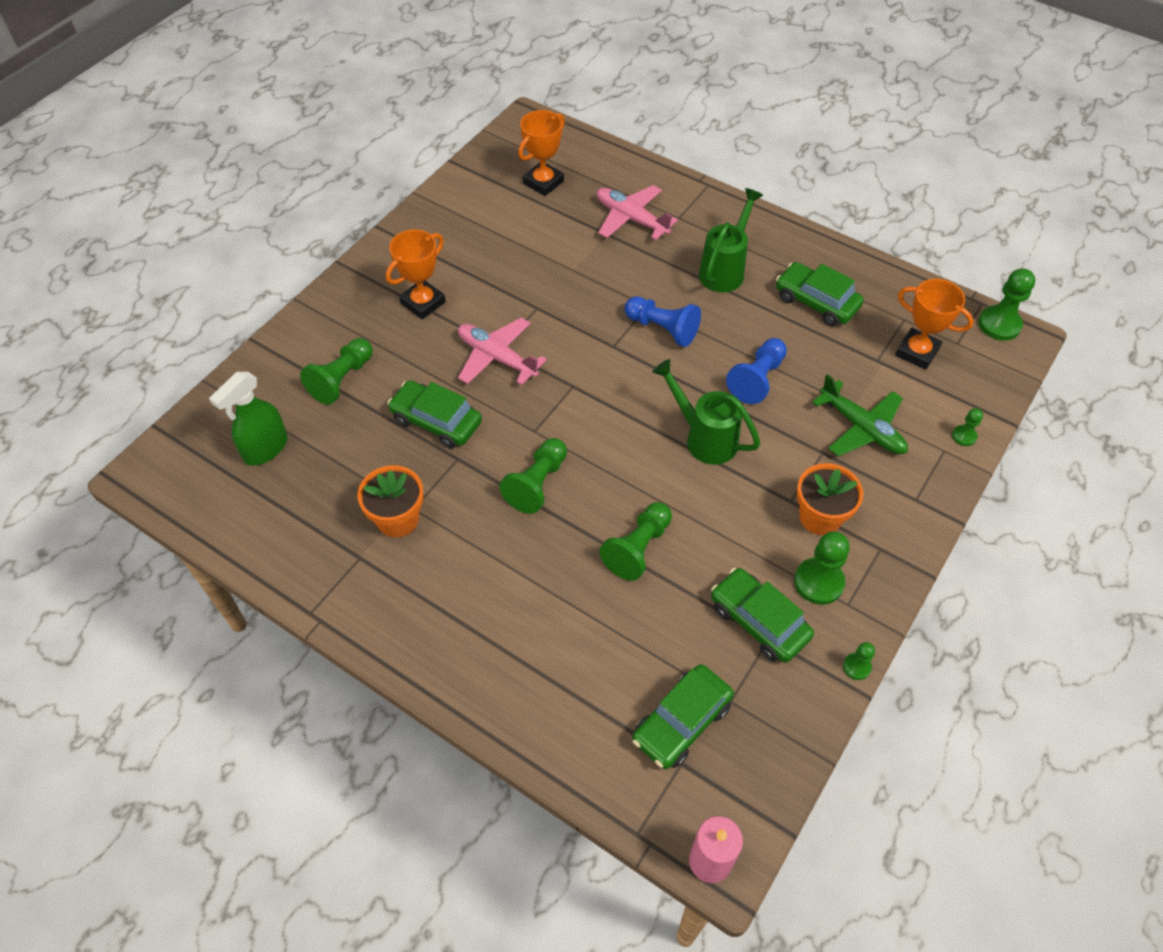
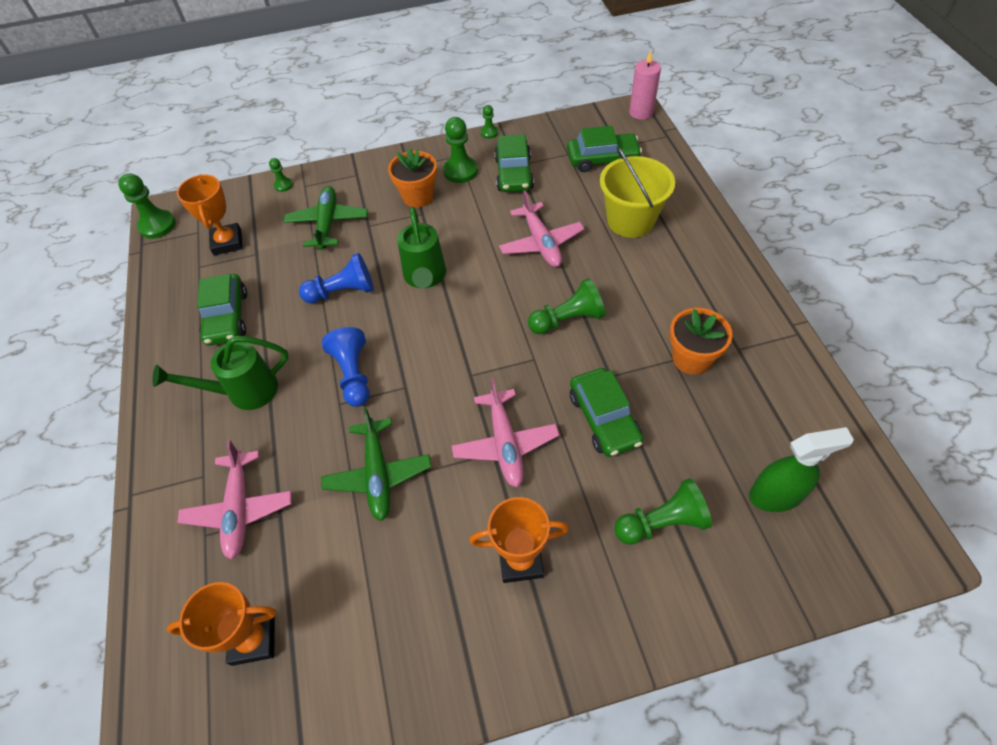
camera: 135 degrees left, 0 degrees up
(566, 286) = (378, 474): none -> green plane
(571, 644) = (630, 220): none -> yellow bucket
(638, 548) = (541, 243): green pawn -> pink plane

